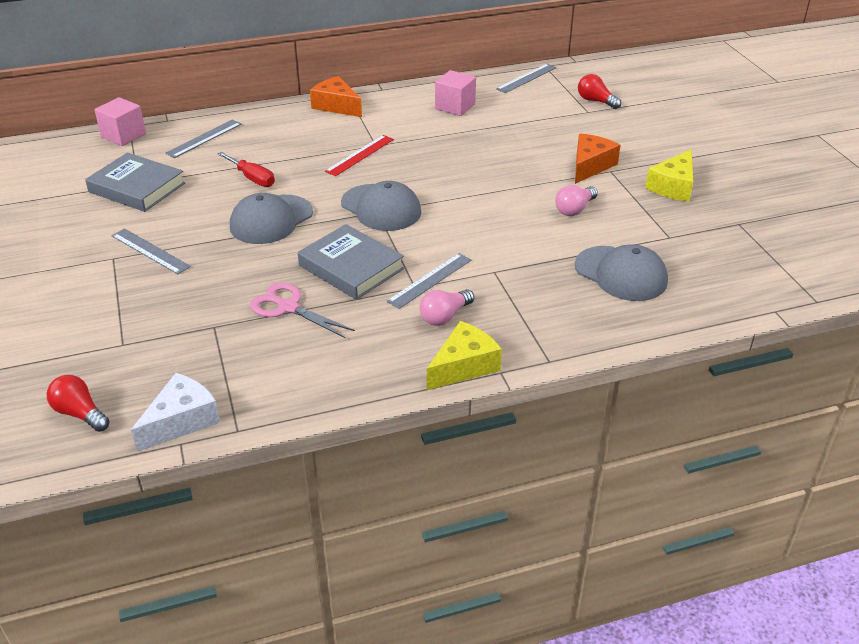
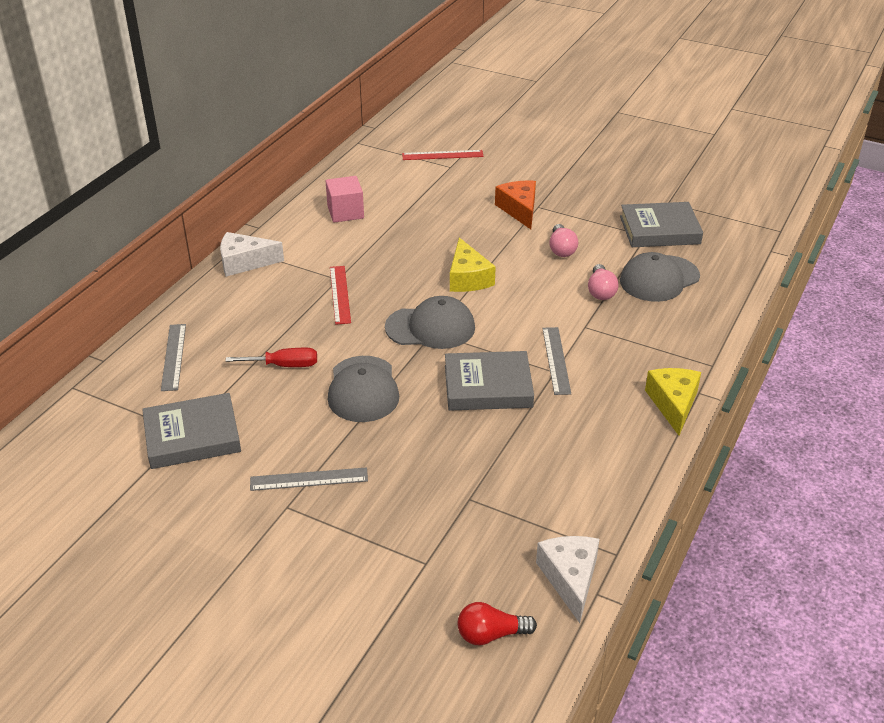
camera: 45 degrees left, 0 degrees up
(123, 135) = (85, 399): pink cube -> none
(288, 307) = (496, 446): pink scissors -> none
(336, 106) = (244, 262): orange cheese -> white cheese
(445, 316) = (607, 379): pink light bulb -> pink light bulb (601, 291)
(526, 78) = (361, 160): grey ruler -> none
(596, 101) = (442, 155): red light bulb -> red ruler
(621, 274) = (659, 279): grey cap -> grey cap turned 150 degrees clockwise
(673, 186) = (593, 197): yellow cheese -> yellow cheese (468, 278)
(690, 239) = (659, 230): none -> grey book

